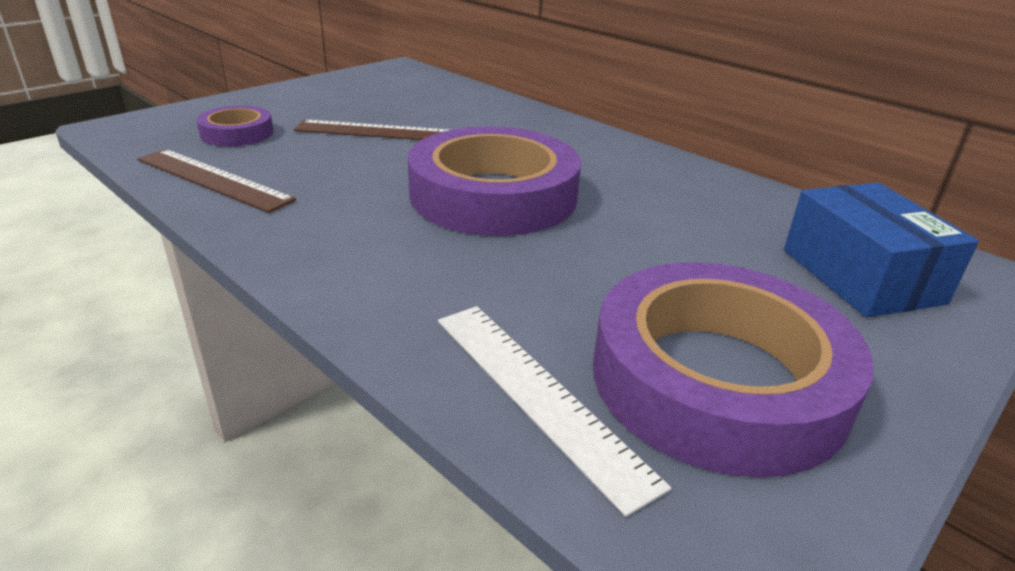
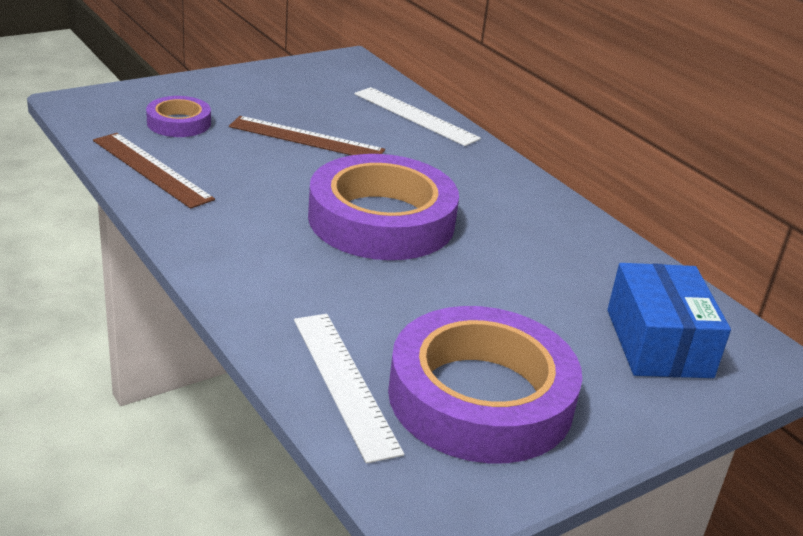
camera: 10 degrees right, 0 degrees up
(483, 102) = (415, 116): none -> white ruler

